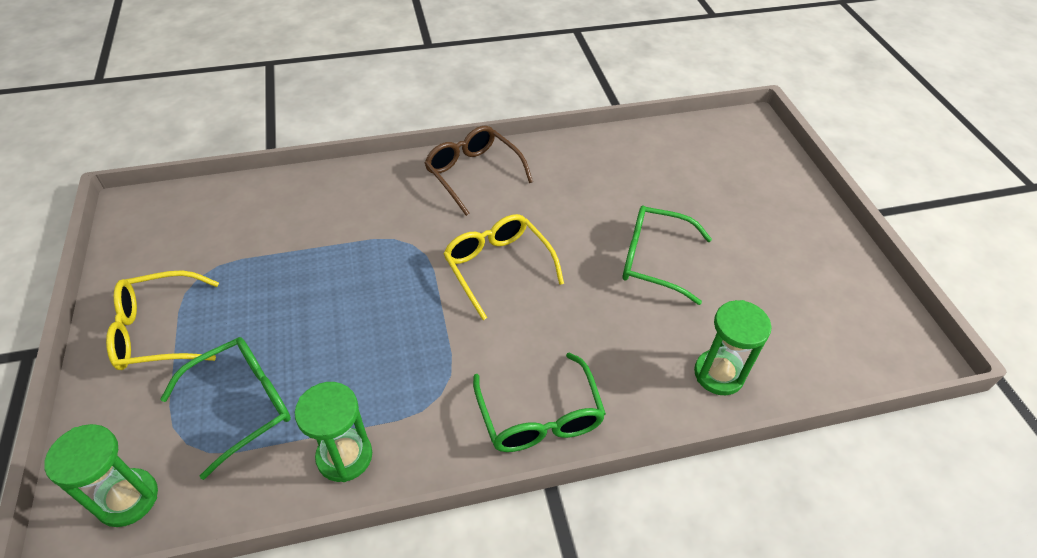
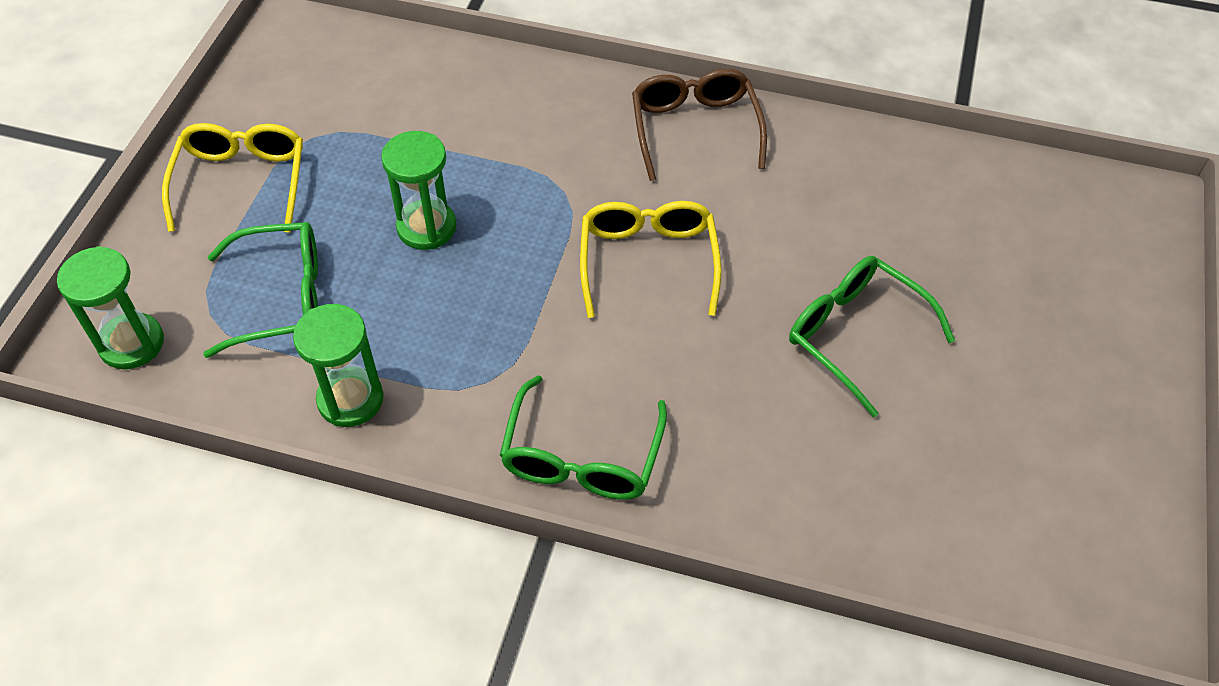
camera: 30 degrees right, 5 degrees up
(158, 331) = (242, 182): yellow glasses -> yellow glasses turned 75 degrees clockwise
(719, 374) = (835, 511): green hourglass -> green hourglass (426, 227)

